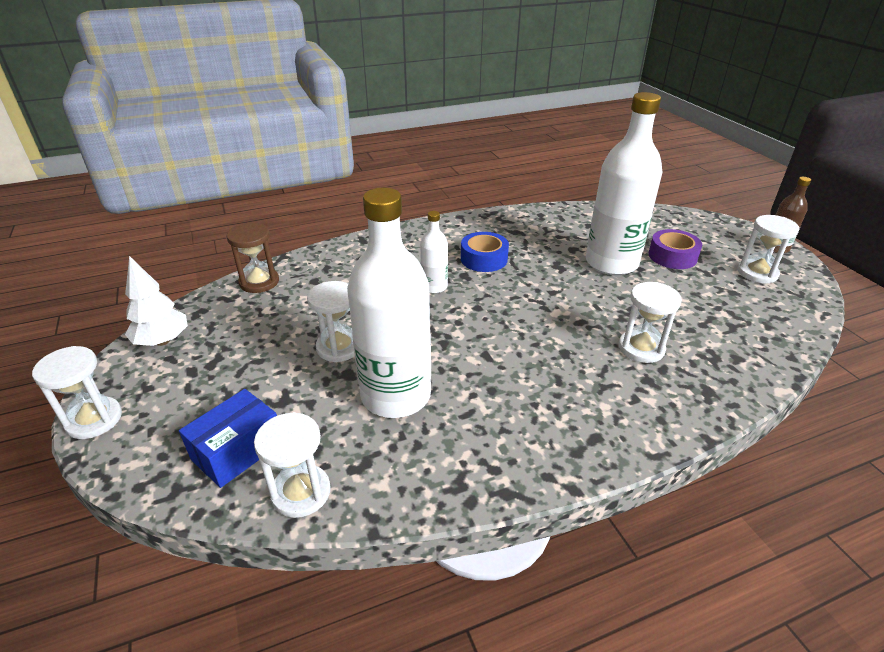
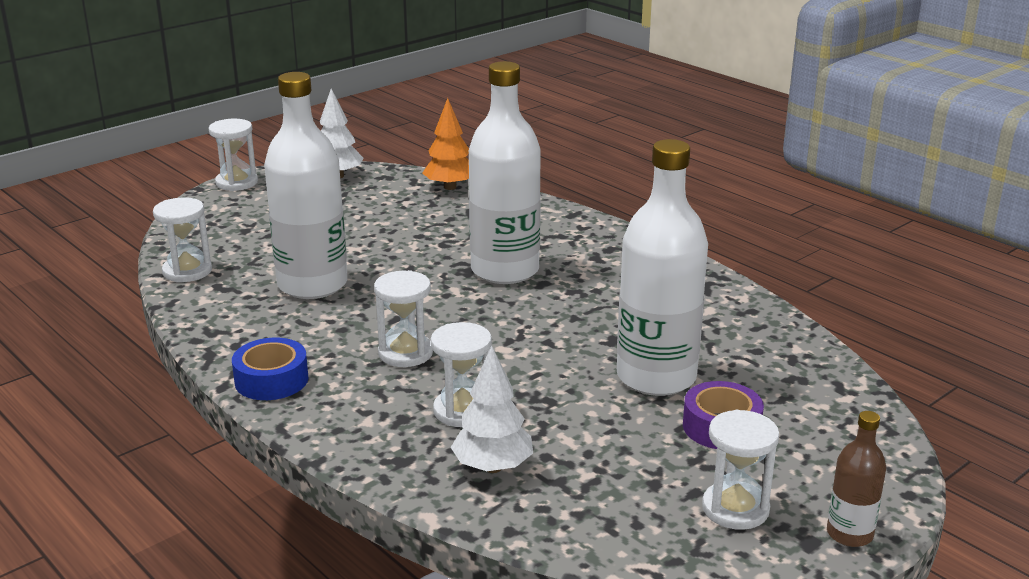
camera: 70 degrees right, 10 degrees down
(238, 450) = (222, 238): blue box -> none
(259, 282) = (450, 187): brown hourglass -> orange tree
(339, 347) = (368, 245): white hourglass -> white hourglass (405, 353)
(434, 287) = (505, 270): white bottle -> white bottle, size x2.11
(484, 259) = (590, 289): blue tape -> blue tape (271, 380)
(716, 349) = (492, 467): none -> white tree

